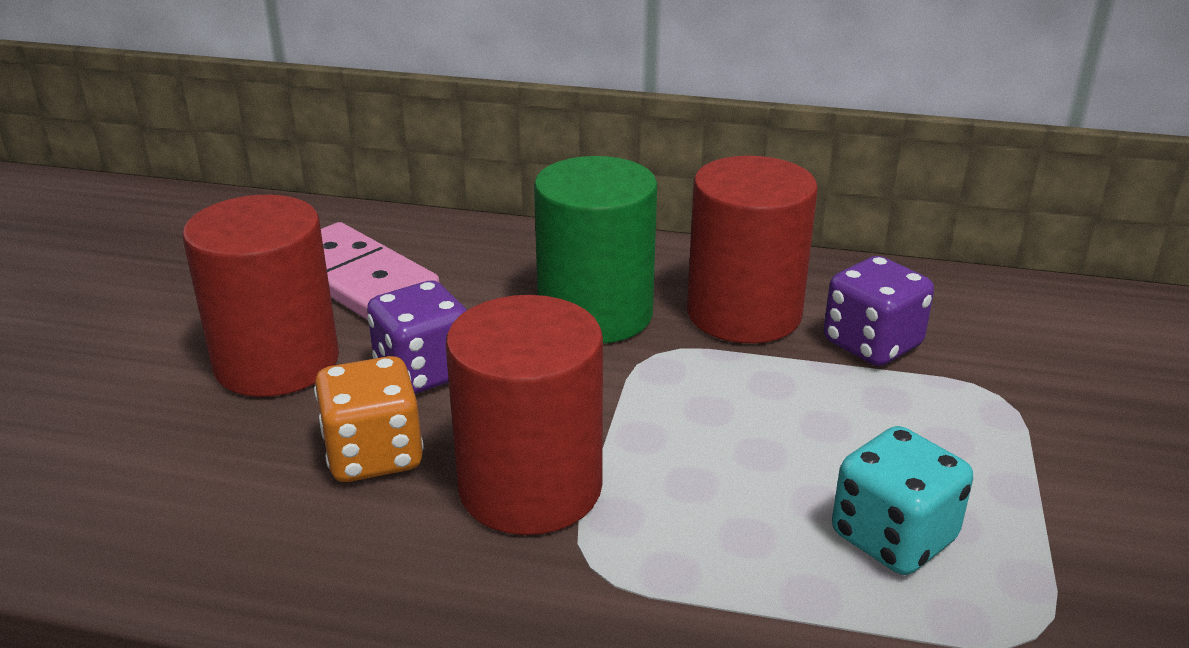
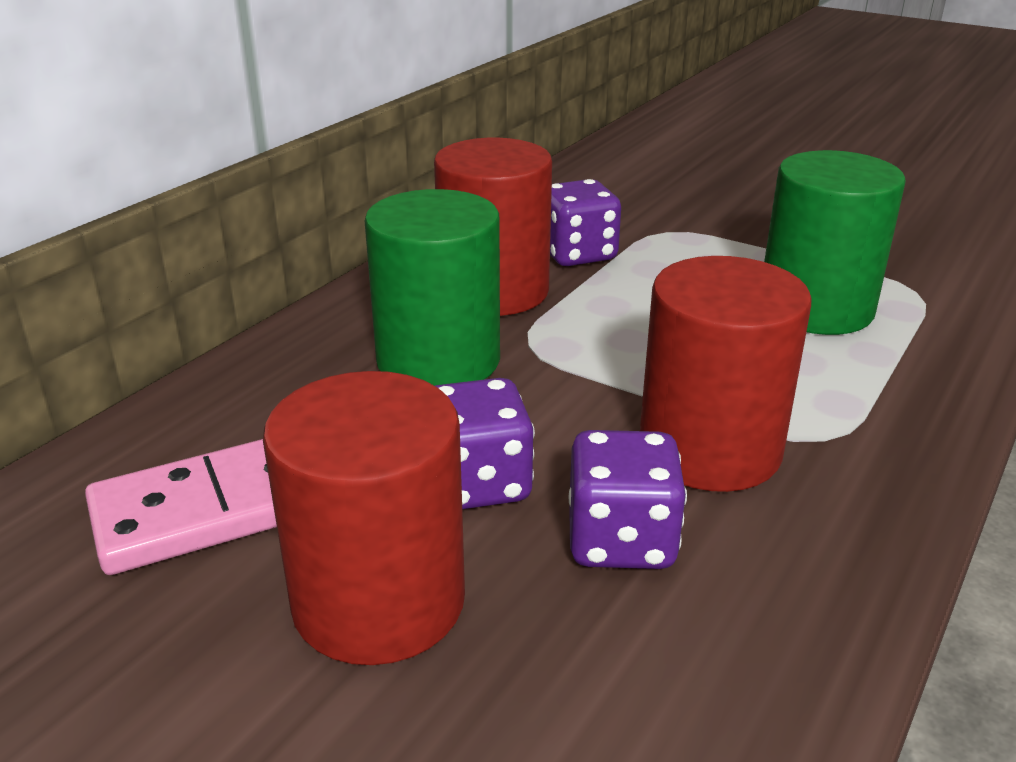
camera: 70 degrees left, 0 degrees up
(374, 455) = (621, 541): orange dice -> purple dice
(893, 537) = (815, 308): turquoise dice -> green cylinder

